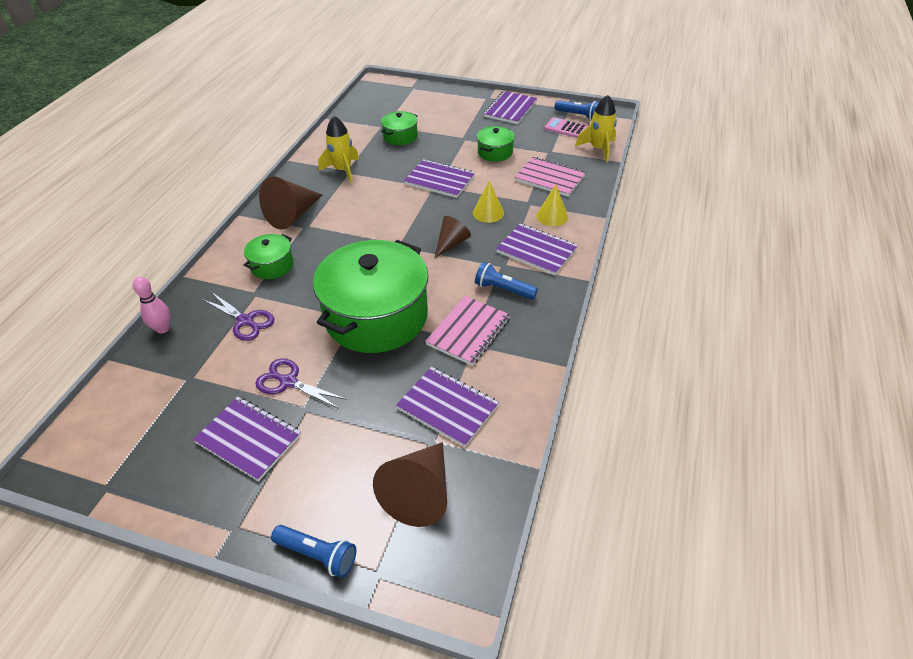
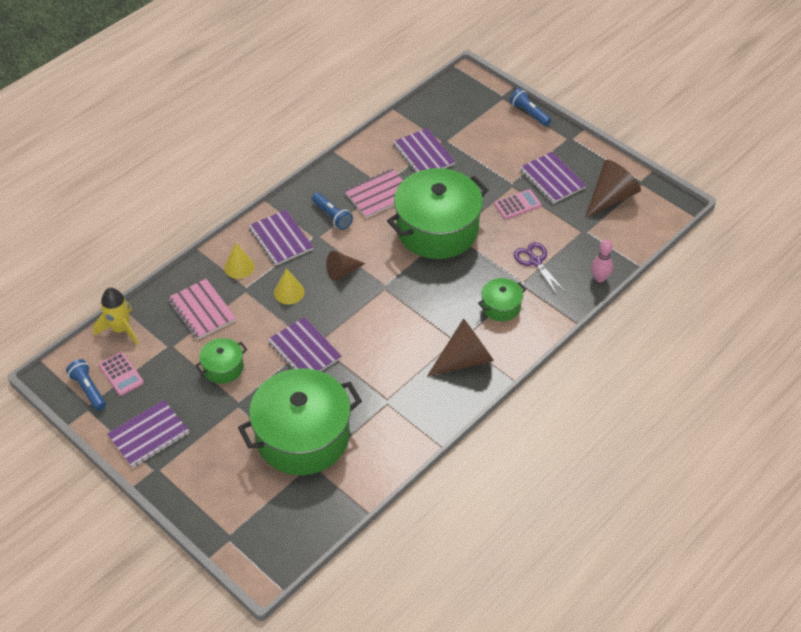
camera: 155 degrees left, 5 degrees up
(288, 382) = (517, 205): purple scissors -> pink calculator
(343, 170) = (391, 405): yellow rocket -> none
(400, 137) = (303, 437): green pot -> green pot, size x2.21
(420, 492) = (464, 120): brown cone -> brown cone (610, 198)

